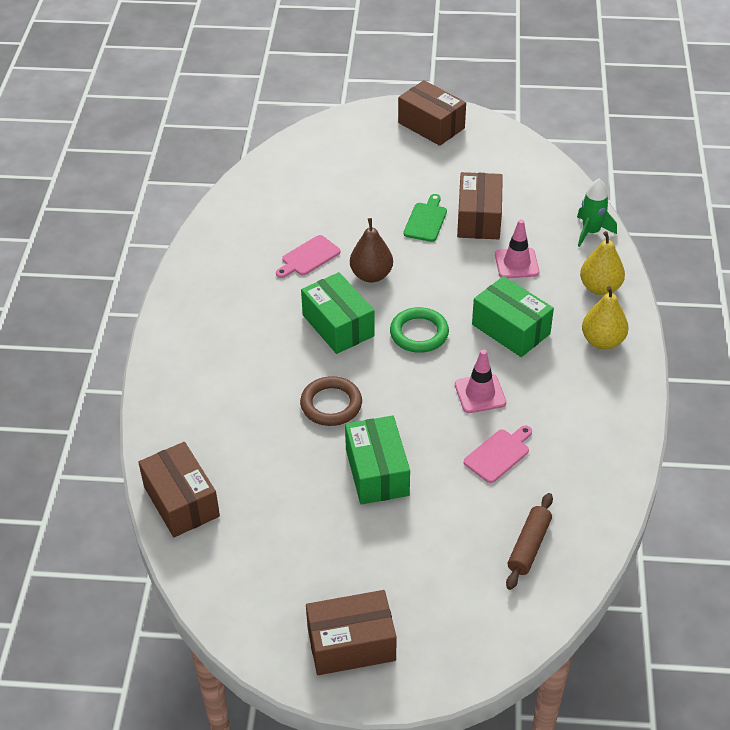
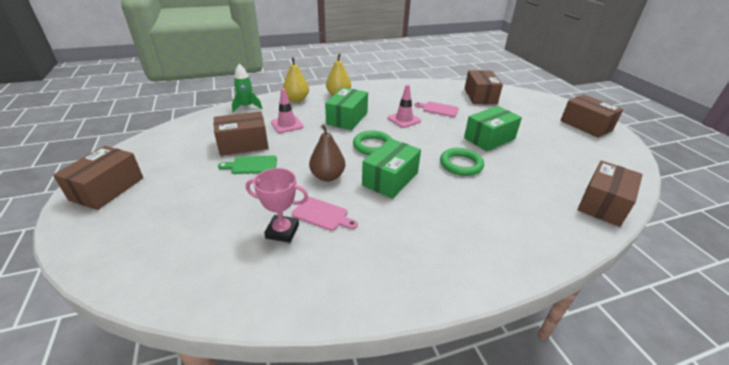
camera: 115 degrees left, 10 degrees down
(301, 227) = (282, 231): none -> pink trophy
(331, 404) = (461, 164): brown ring -> green ring
(529, 546) = (480, 96): brown rolling pin -> brown box

